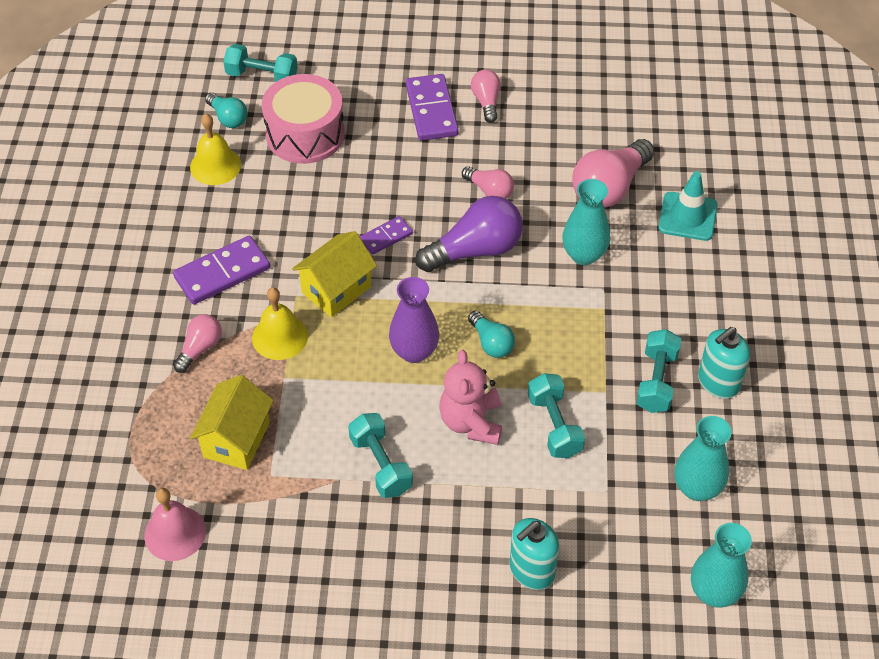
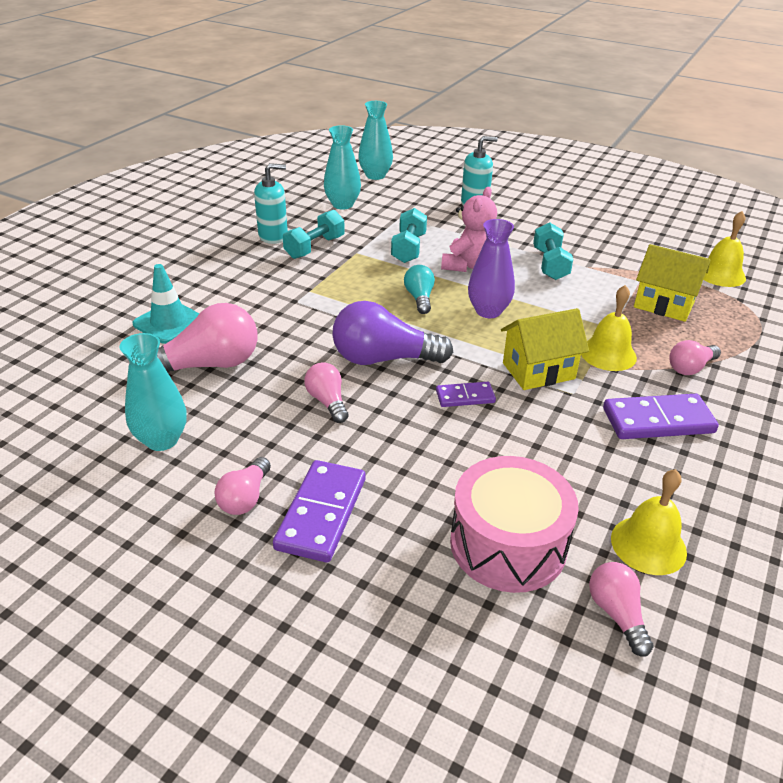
camera: 155 degrees left, 15 degrees down
(175, 533) = (720, 274): pink bell -> yellow bell
(228, 118) = (616, 614): turquoise light bulb -> pink light bulb
(236, 439) = (664, 305): yellow house -> yellow house turned 75 degrees clockwise
(262, 76) = (542, 673): turquoise dumbbell -> none
(584, 255) = (289, 326): turquoise vase -> turquoise vase (162, 440)

